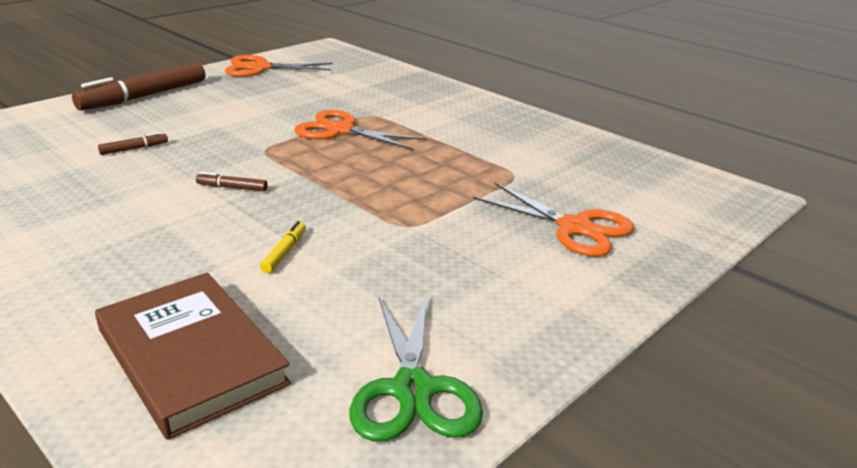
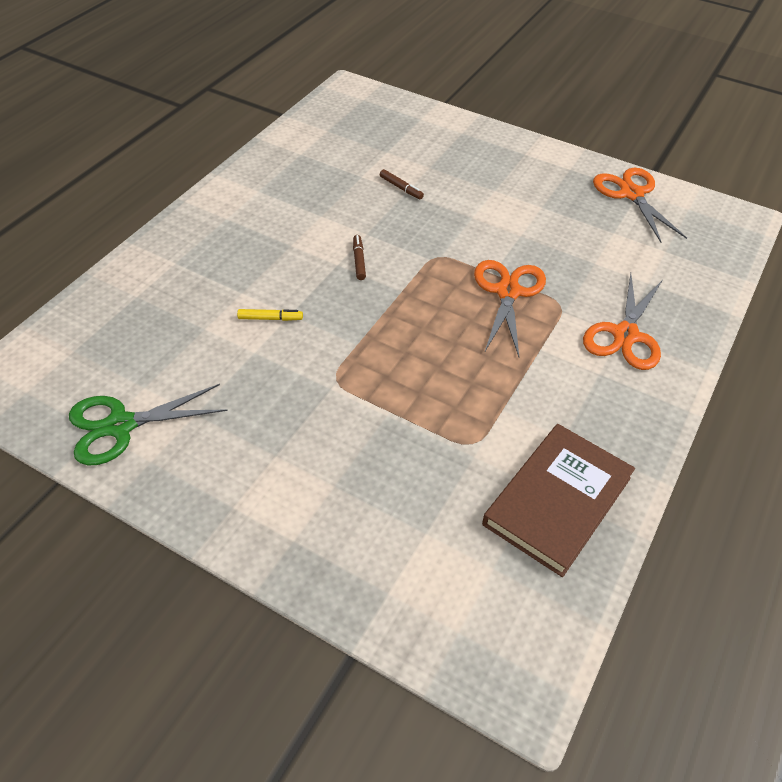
camera: 75 degrees right, 20 degrees up
(144, 96) = (506, 153): brown marker -> none
(191, 356) = (141, 313): brown book -> brown book (557, 501)
(574, 227) = (375, 504): orange scissors -> orange scissors (625, 335)

